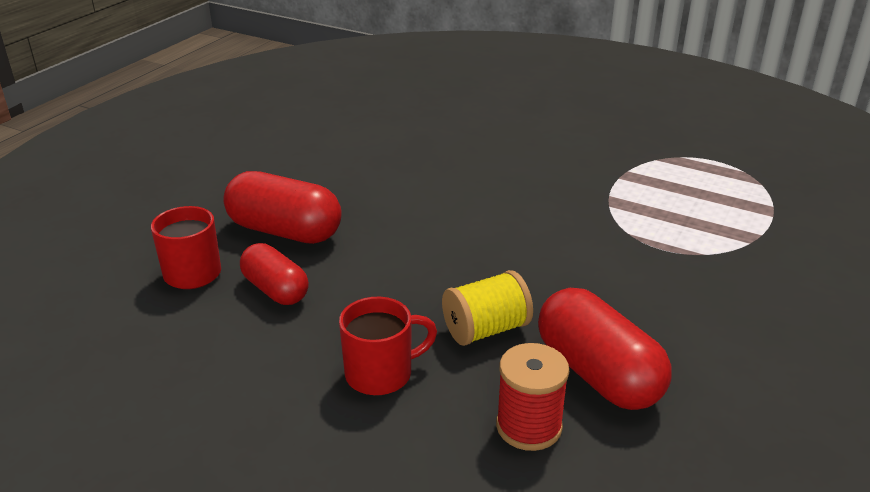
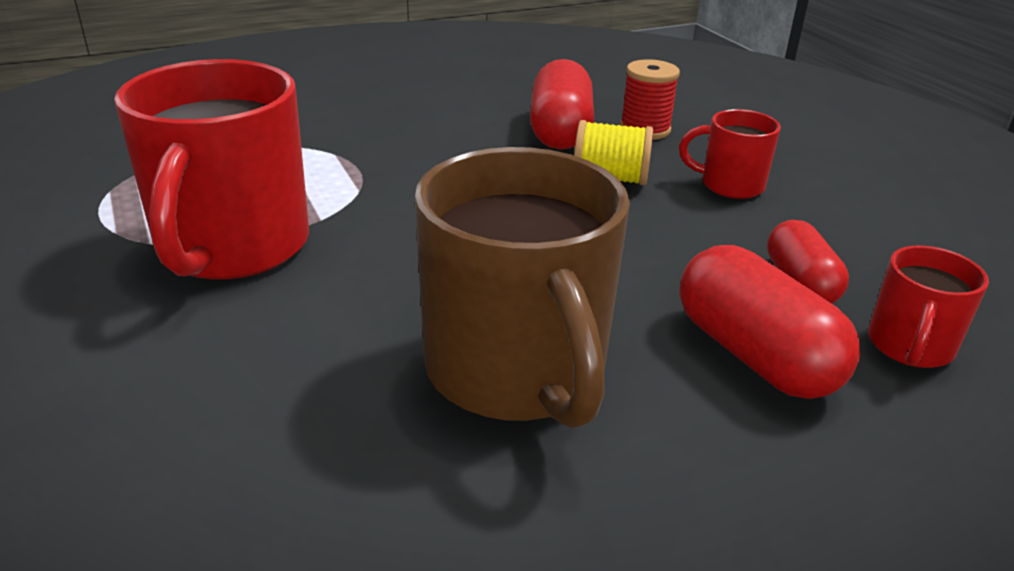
camera: 145 degrees left, 0 degrees up
(395, 179) = (517, 372): none -> brown mug
(615, 173) = (232, 247): none -> red mug

